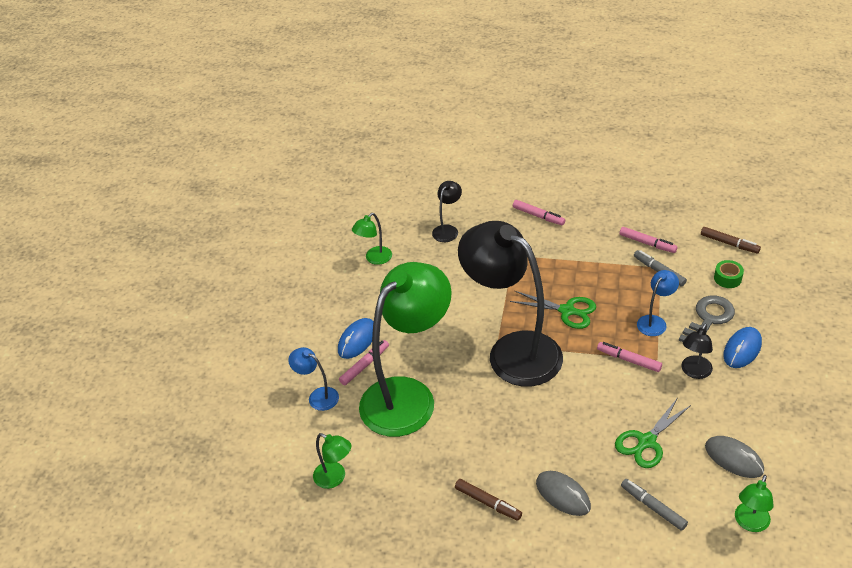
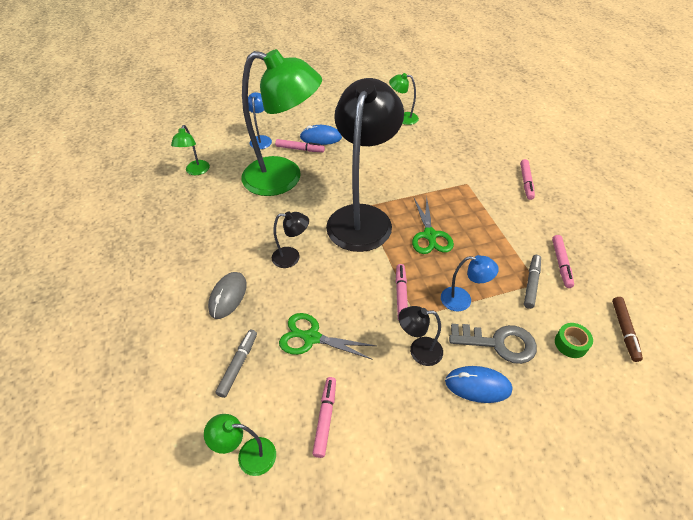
camera: 60 degrees right, 5 degrees up
(447, 230) = (463, 140): black lamp -> black lamp (292, 257)
(488, 503) = (203, 254): brown marker -> none
(734, 458) = (325, 418): grey mouse -> pink marker

